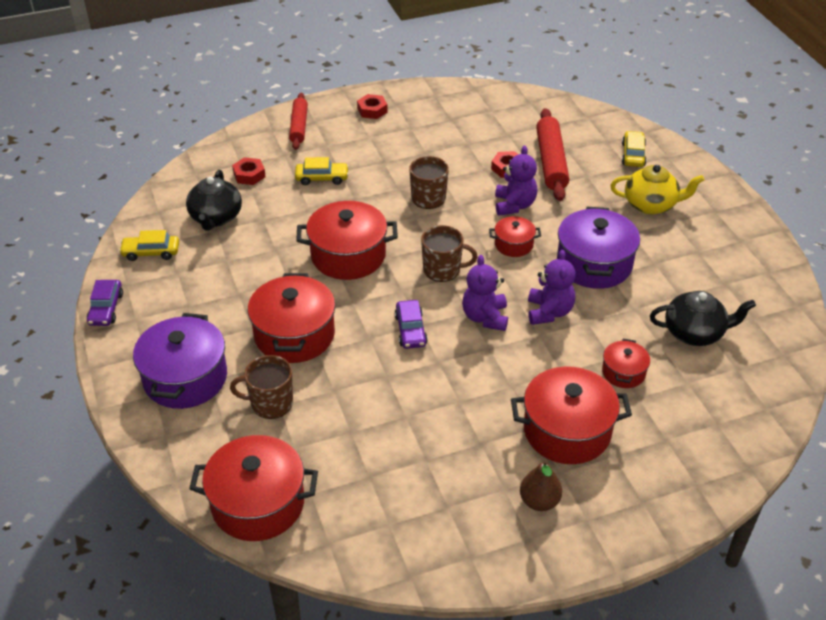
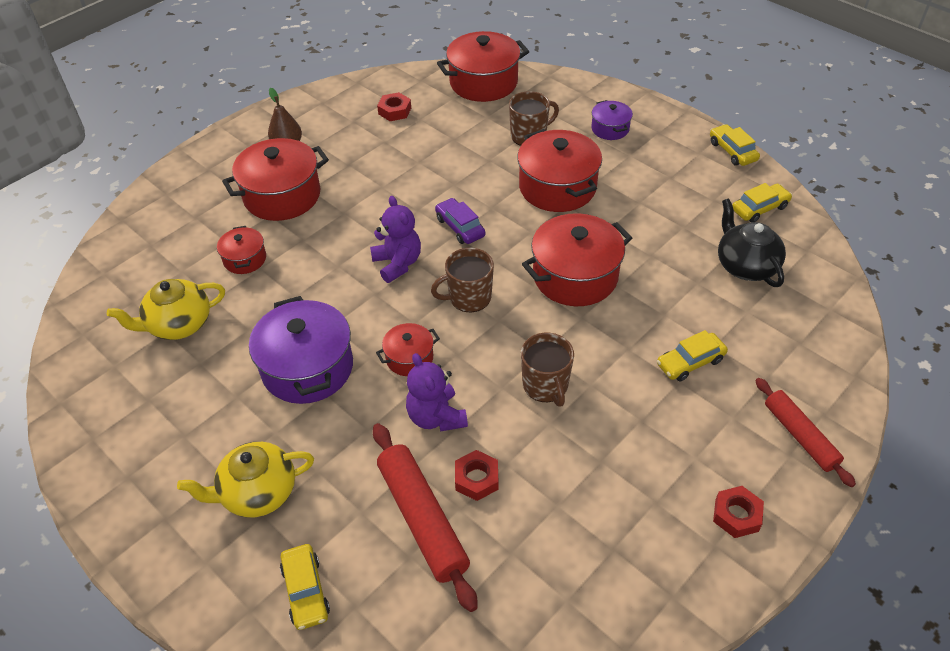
camera: 155 degrees right, 5 degrees up
(106, 309) = (732, 151): purple car -> yellow car
(185, 378) = (610, 129): purple pot -> purple pot, size x0.52
(249, 175) = (773, 332): red nut -> red nut (394, 111)
(549, 312) = (336, 292): purple teddy bear -> none
(694, 333) = (179, 324): black teapot -> yellow teapot

